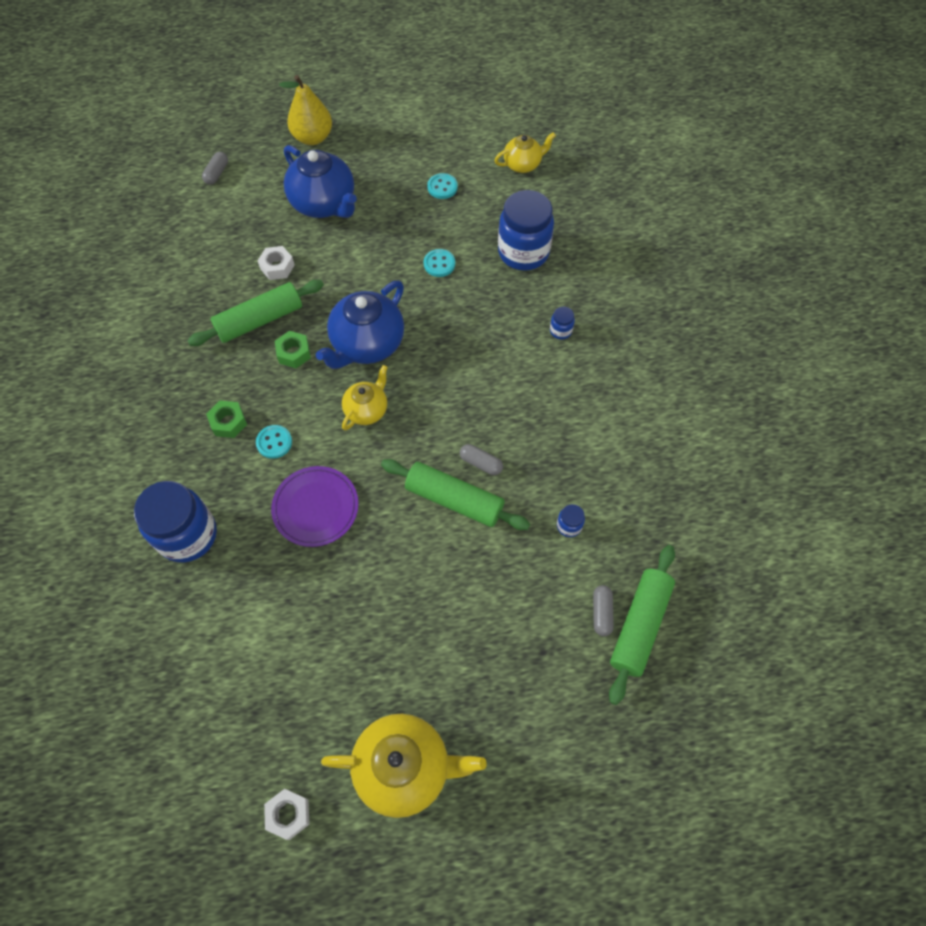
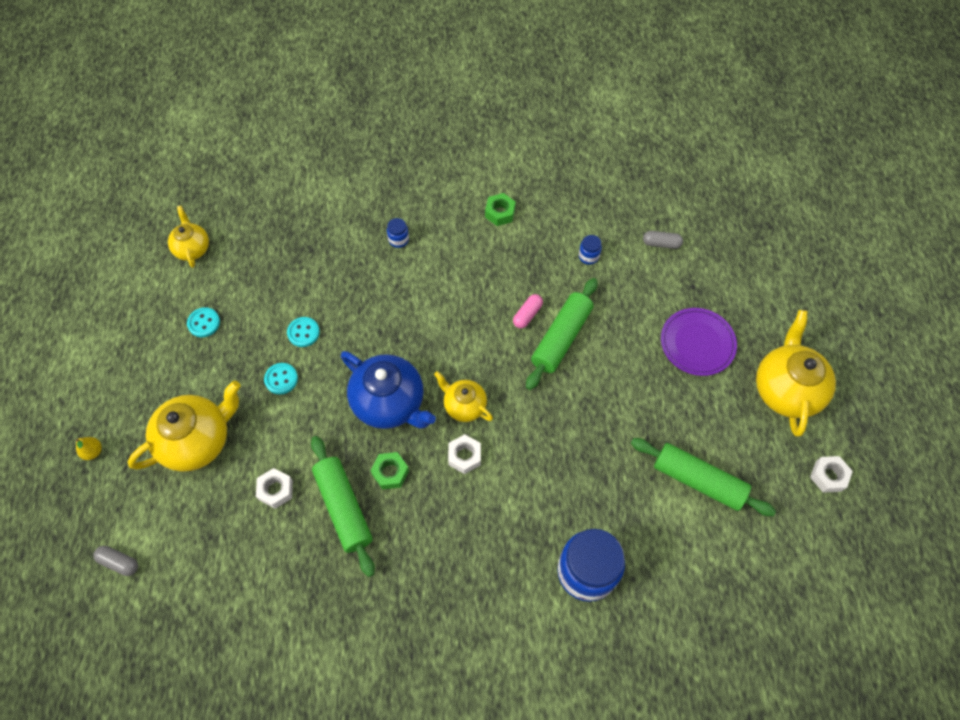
camera: 85 degrees left, 0 degrees up
(228, 422) = (465, 536): green nut -> green nut (500, 213)
(274, 442) = (492, 491): turquoise button -> turquoise button (281, 379)
(311, 415) = (464, 456): none -> white nut
(313, 137) = (93, 451): yellow pear -> yellow pear, size x0.46
(315, 507) = (563, 453): purple plate -> purple plate (697, 343)
(324, 204) = (197, 440): blue teapot -> yellow teapot
(481, 463) = (527, 315): grey capsule -> pink capsule
(523, 252) = (304, 259): blue jar -> none
(639, 625) = (671, 221): green rolling pin -> green rolling pin (698, 480)

